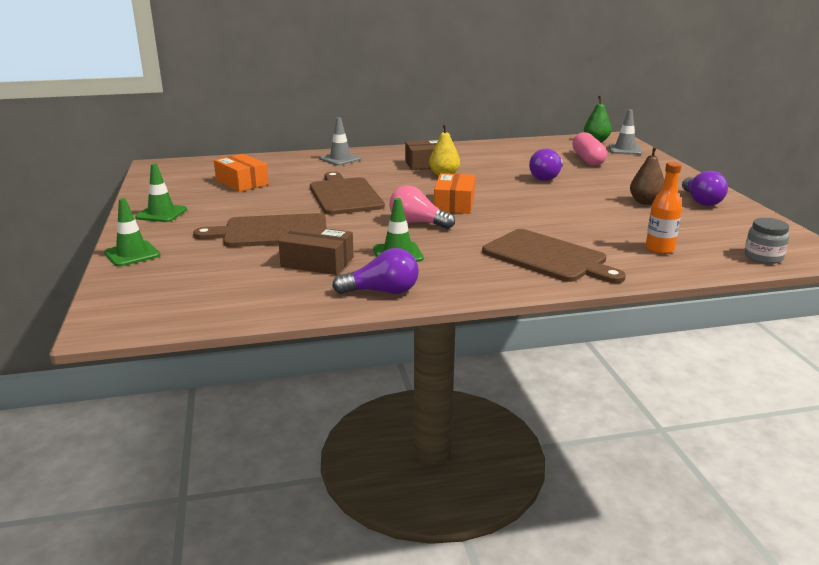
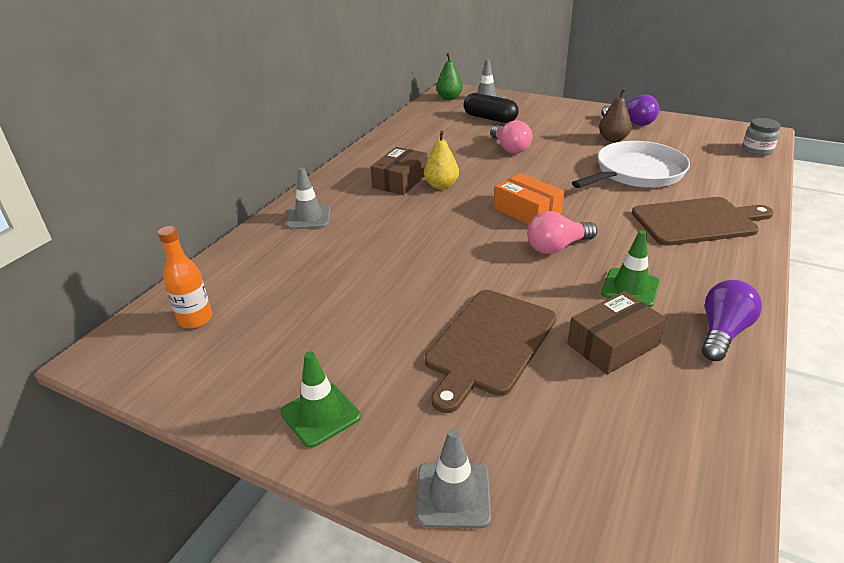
camera: 50 degrees left, 10 degrees up
(132, 254) = (453, 495): green traffic cone -> grey traffic cone
(242, 182) = (290, 307): orange box -> none
(344, 195) = (429, 257): brown cutting board -> none
(547, 177) = (509, 148): purple light bulb -> pink light bulb
(587, 160) = (490, 118): pink capsule -> black capsule
(595, 222) = (636, 173): none -> white pan
(659, 249) = (715, 174): orange bottle -> orange bottle (195, 319)

